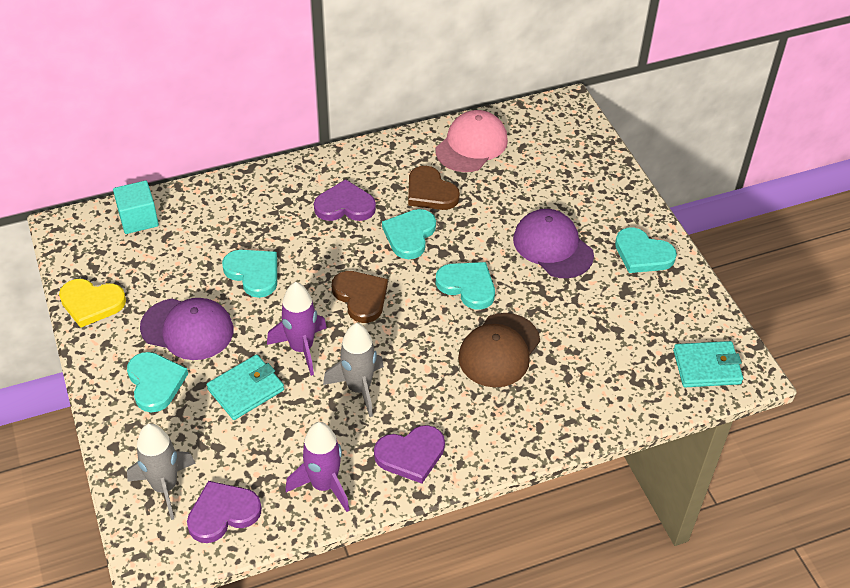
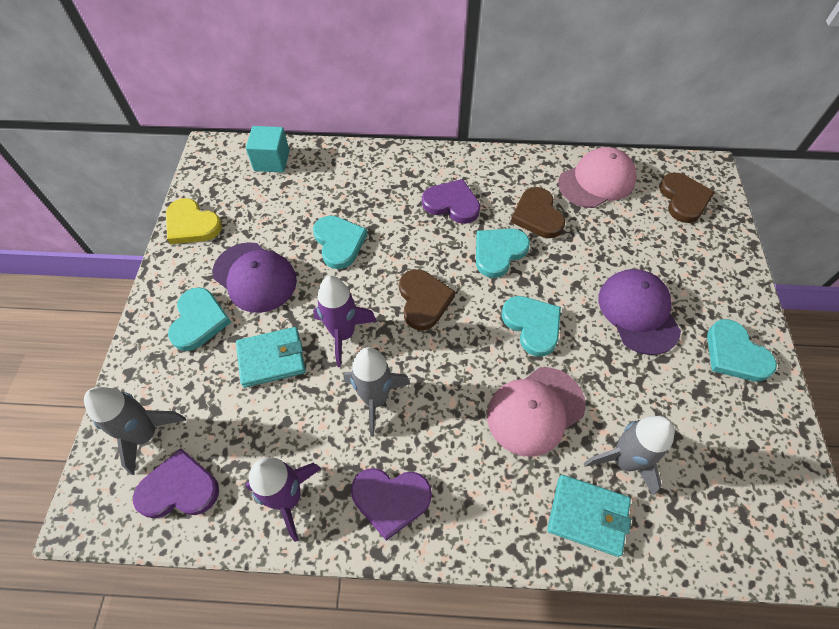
camera: 25 degrees right, 10 degrees up
(499, 350) = (535, 410): brown cap -> pink cap
(555, 139) = (683, 199): none -> brown heart
(584, 362) = (623, 460): none -> grey rocket
(707, 367) = (768, 525): turquoise wallet -> turquoise wallet (587, 515)

